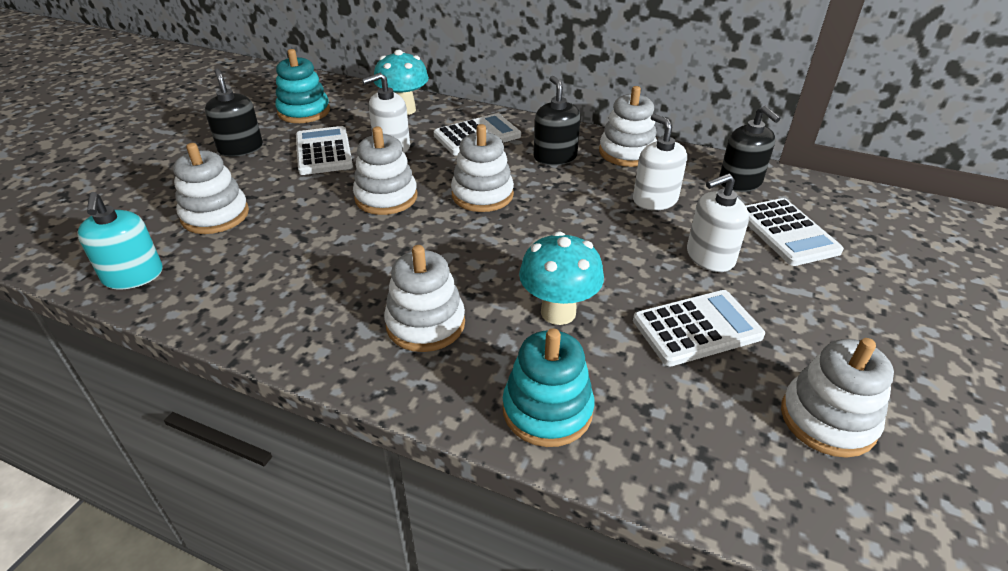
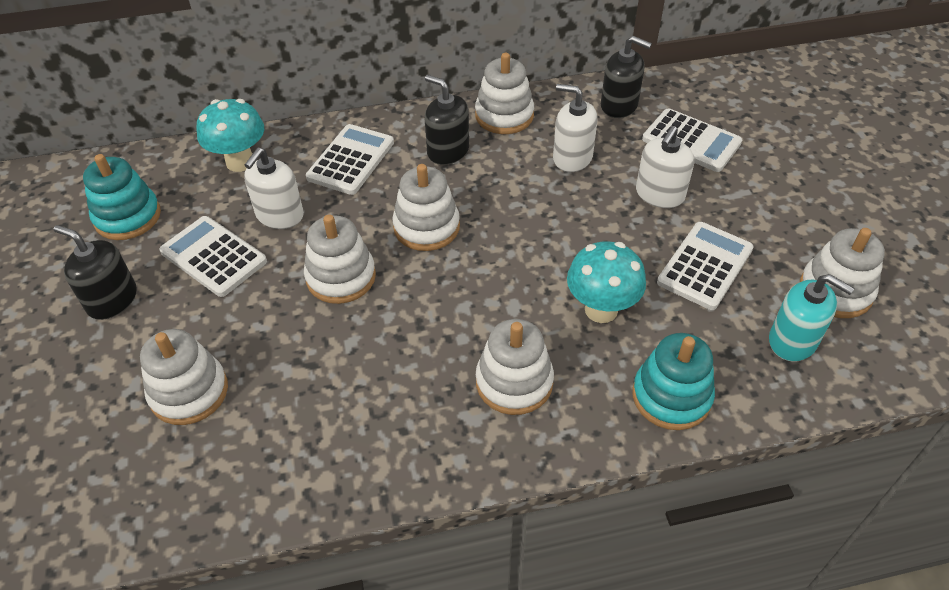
camera: 35 degrees left, 10 degrees up
(133, 276) = (189, 504): turquoise soap dispenser -> turquoise soap dispenser (792, 341)

